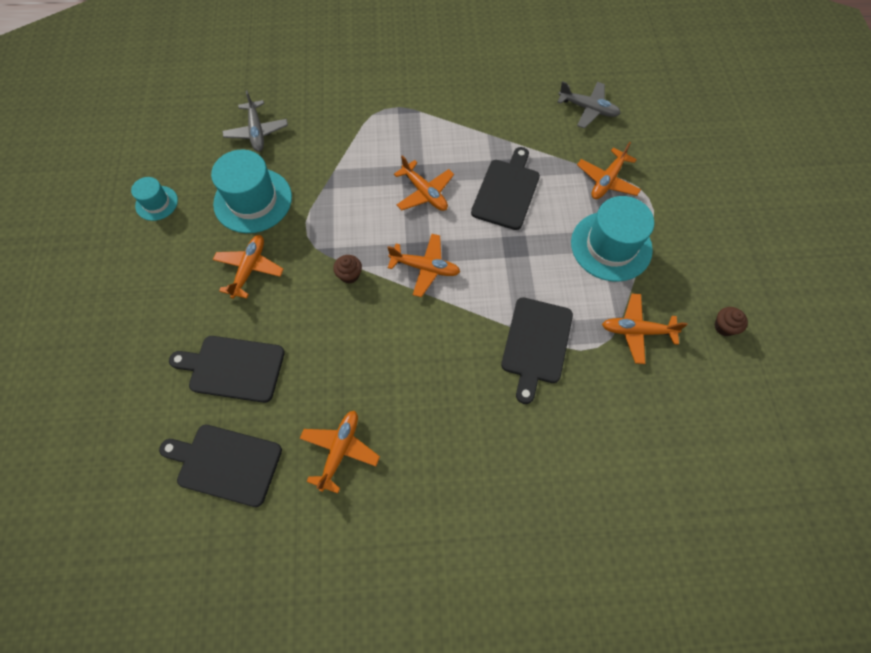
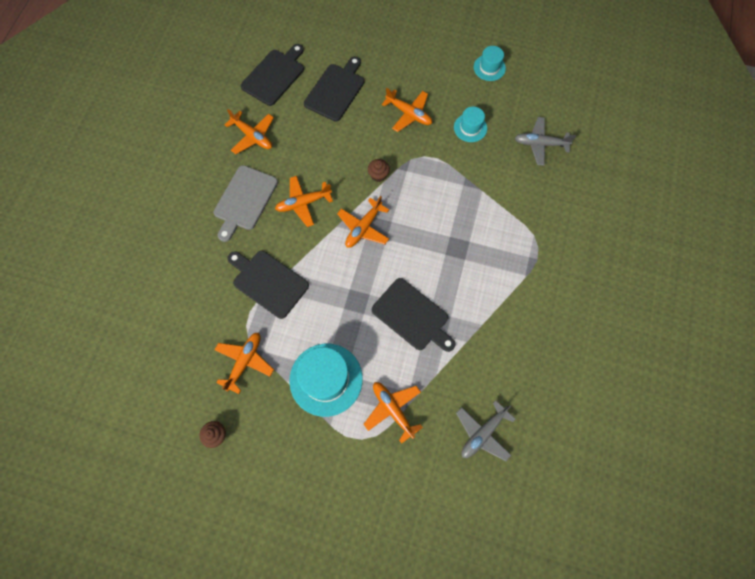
camera: 110 degrees right, 5 degrees up
(253, 200) = (470, 128): turquoise hat -> turquoise hat, size x0.53
(425, 193) = (434, 250): orange plane -> orange plane (303, 203)
(441, 418) = (244, 200): none -> grey cutting board

